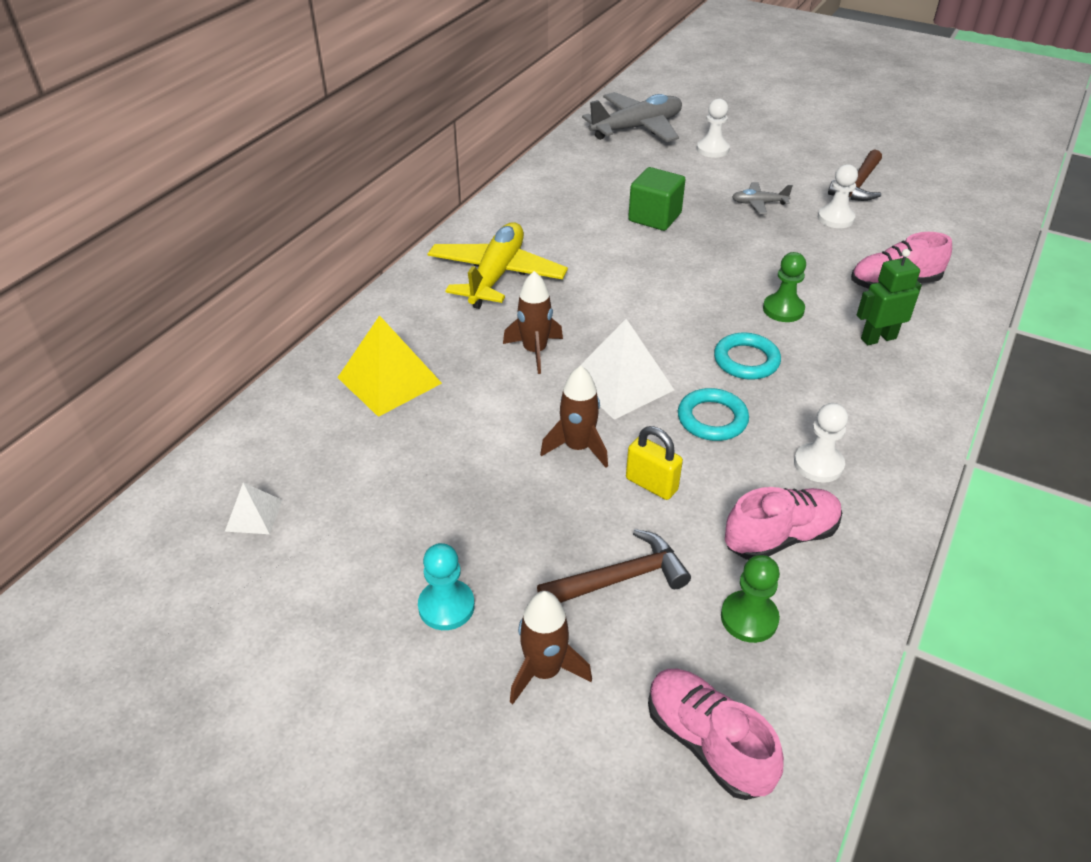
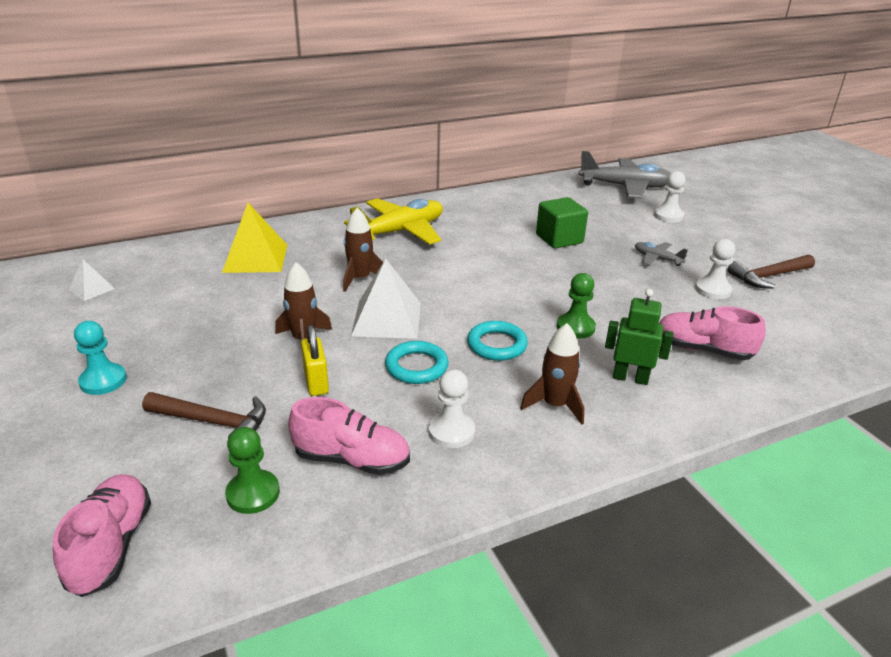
camera: 35 degrees right, 10 degrees down
(544, 671) = (94, 444): brown rocket -> brown rocket (554, 405)

